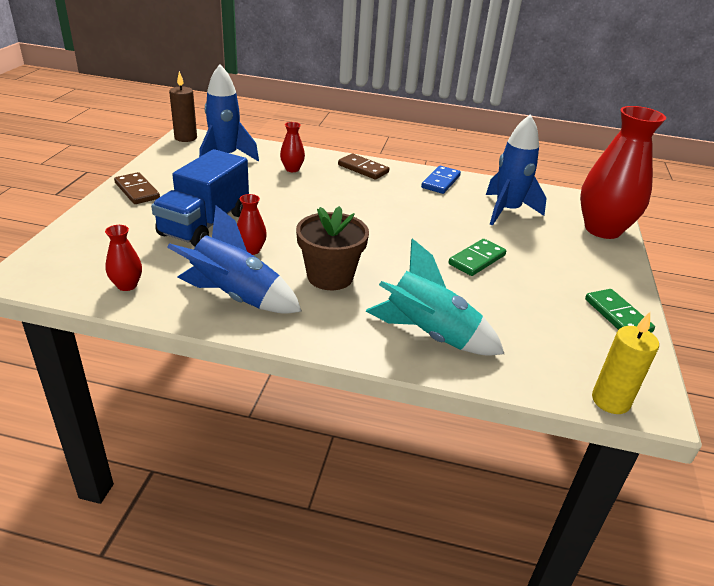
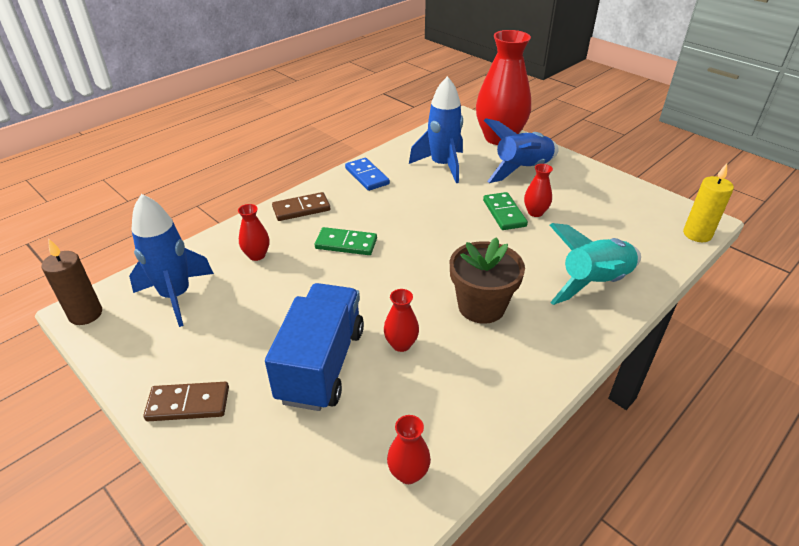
camera: 55 degrees left, 5 degrees up
(205, 224) = (321, 364): blue truck -> blue truck turned 135 degrees counterclockwise
(236, 297) = (480, 385): blue rocket -> blue rocket (522, 169)
(501, 277) = (535, 212): none -> red vase
(617, 315) = (608, 185): green domino -> green domino (346, 244)

